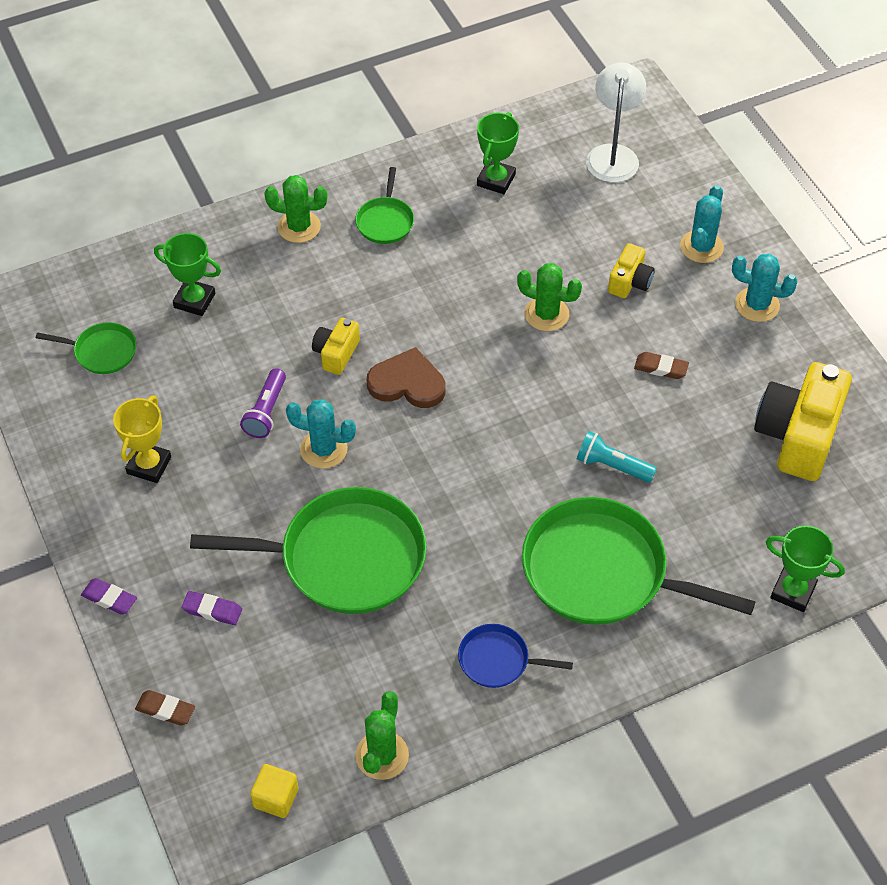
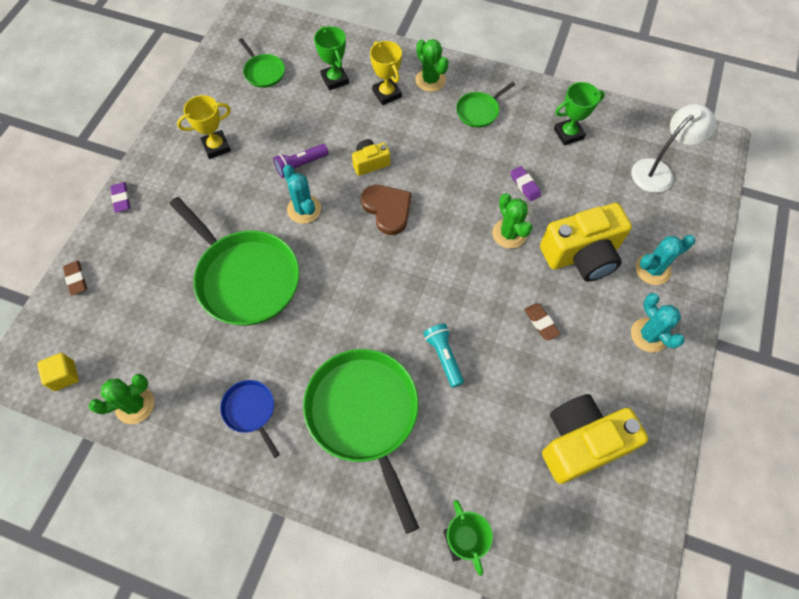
camera: 45 degrees right, 10 degrees up
(212, 610) = (155, 247): purple eraser -> purple eraser (525, 185)
(269, 274) = (387, 94): none -> yellow trophy
(630, 282) = (582, 255): yellow camera -> yellow camera, size x1.99

